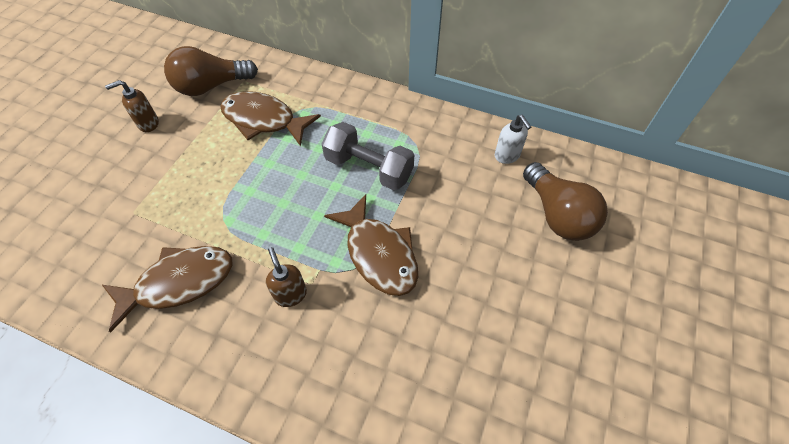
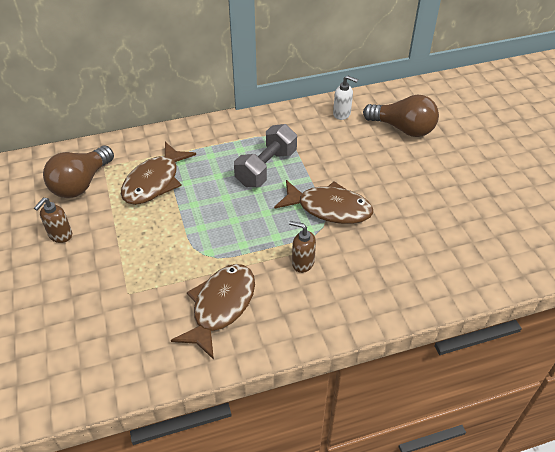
camera: 40 degrees left, 10 degrees down
(264, 120) = (154, 182): brown fish -> brown fish turned 45 degrees counterclockwise
(368, 168) = (266, 168): grey dumbbell -> grey dumbbell turned 45 degrees counterclockwise

